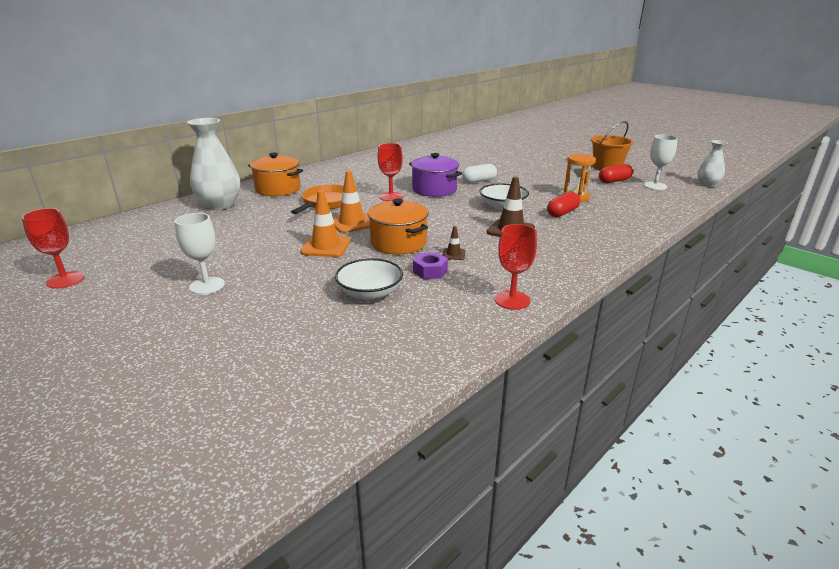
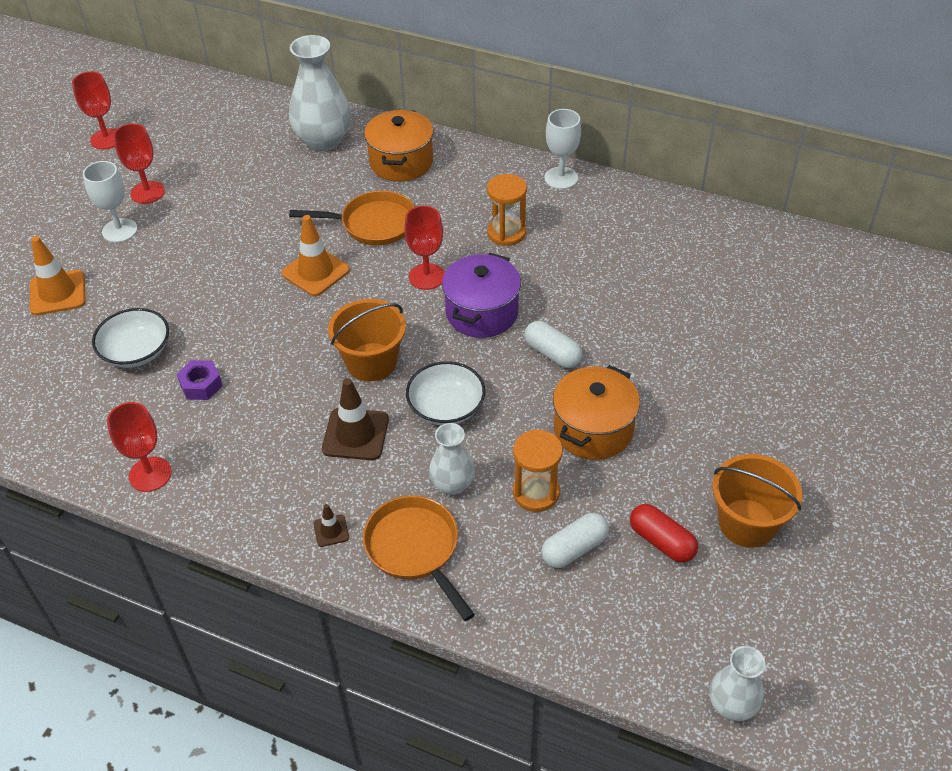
camera: 70 degrees right, 20 degrees up
(175, 269) = (147, 192): none -> red goblet
(326, 246) = (237, 276): orange traffic cone -> orange traffic cone (58, 293)
(376, 176) = (506, 233): none -> orange hourglass
(398, 243) = (270, 334): orange pot -> orange pot (593, 429)
(451, 219) = (371, 362): none -> orange bucket
(453, 254) = (254, 394): brown traffic cone -> brown traffic cone (331, 531)
(562, 213) = (452, 484): red capsule -> white vase
(608, 227) = (415, 549): none -> orange pan
(615, 195) = (574, 549): none -> white capsule
(655, 186) = (668, 609): white goblet -> white goblet (561, 178)

